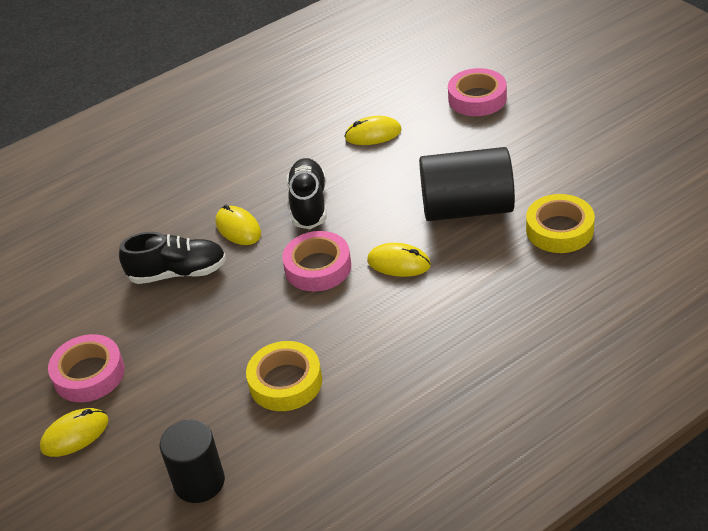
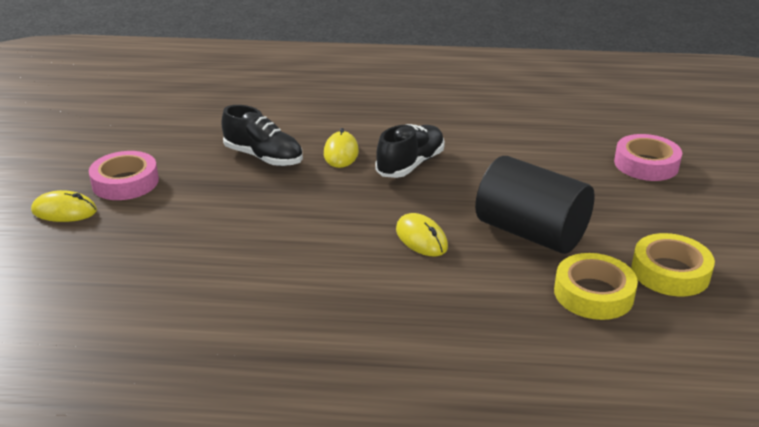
camera: 35 degrees right, 10 degrees down
(199, 482) = (81, 289): black cylinder -> none
(285, 382) = (227, 265): yellow tape -> yellow tape (670, 272)
(318, 267) = (358, 206): pink tape -> none
(373, 134) = (523, 146): yellow mouse -> none

